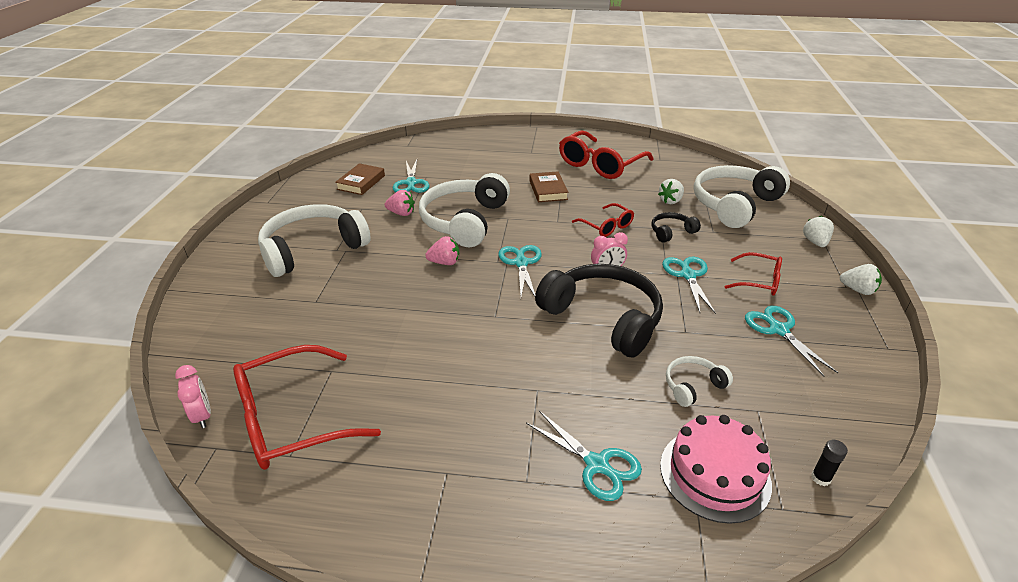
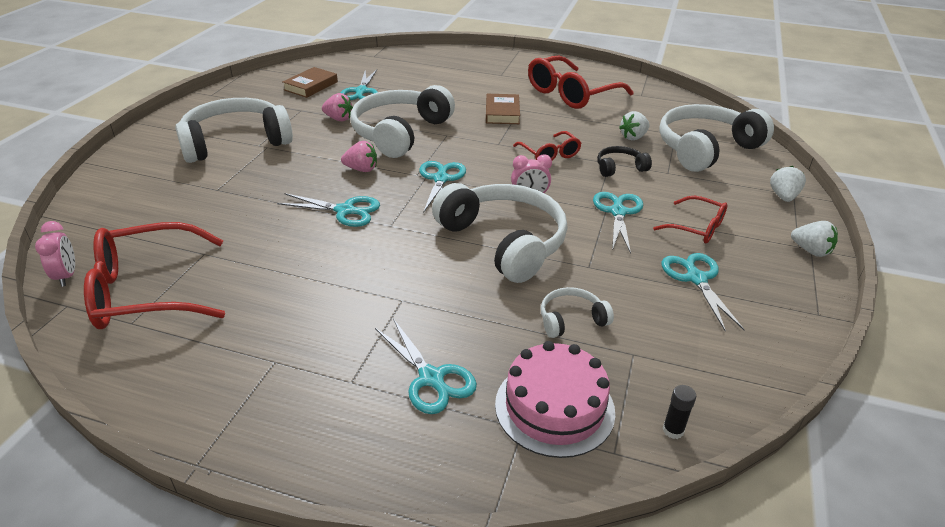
camera: 10 degrees right, 0 degrees up
(448, 307) = (346, 211): none -> turquoise scissors
(603, 317) = (504, 241): black headphones -> white headphones

